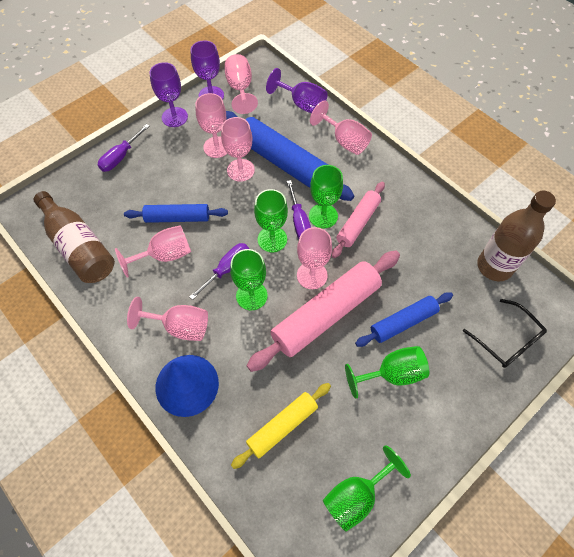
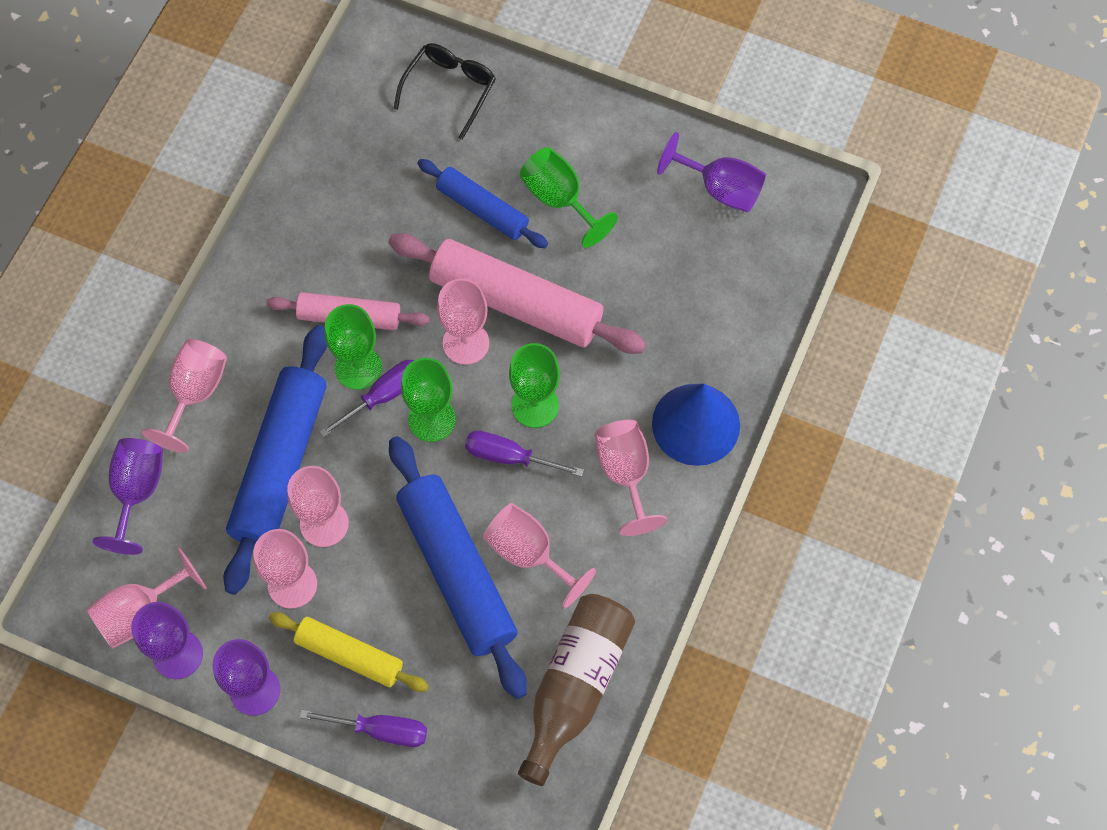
camera: 115 degrees left, 5 degrees up
(177, 218) = (457, 571): blue rolling pin -> blue rolling pin, size x1.71
(282, 426) = (687, 293): yellow rolling pin -> yellow rolling pin (349, 655)
(356, 496) = (720, 189): green goblet -> purple goblet
(494, 266) = (344, 128): brown bottle -> none

